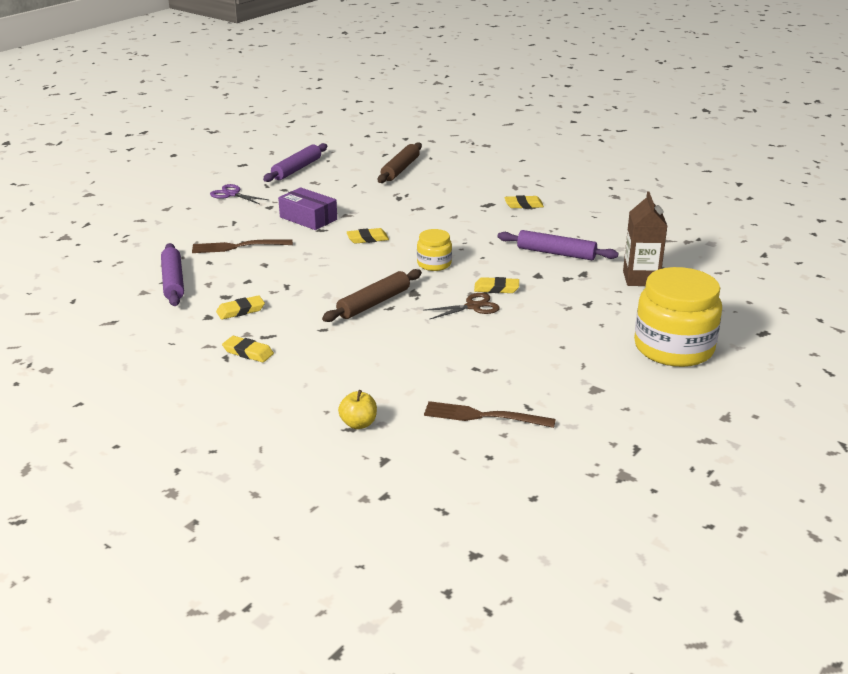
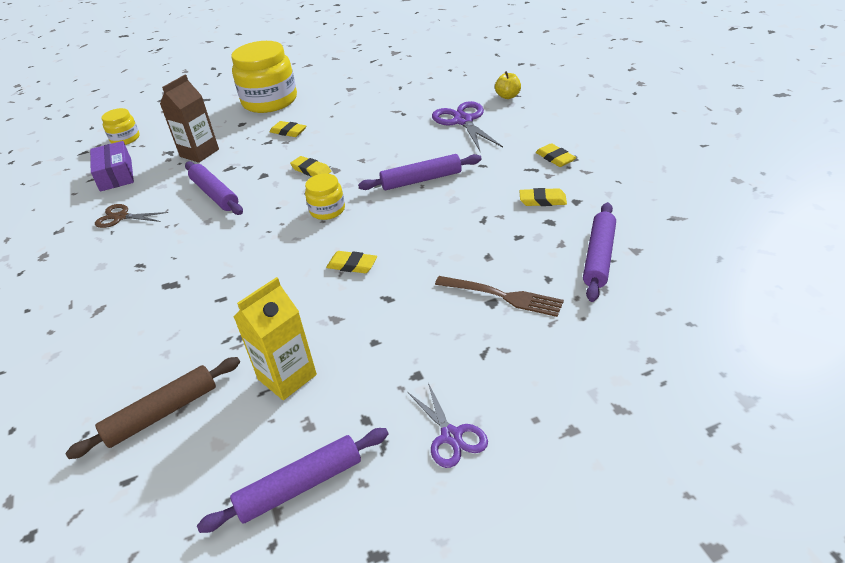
camera: 145 degrees left, 10 degrees up
(308, 218) = (385, 327): purple box -> purple box (116, 175)
(347, 191) = (287, 377): none -> yellow carton
(374, 303) = (421, 180): brown rolling pin -> purple rolling pin
(388, 374) = (463, 121): none -> purple scissors
(473, 306) = (349, 158): brown scissors -> brown scissors (121, 217)
(483, 416) = (431, 87): brown fork -> none
(523, 205) = (140, 271): yellow eraser -> yellow eraser (288, 131)
(751, 273) = (125, 139): none -> yellow jar

